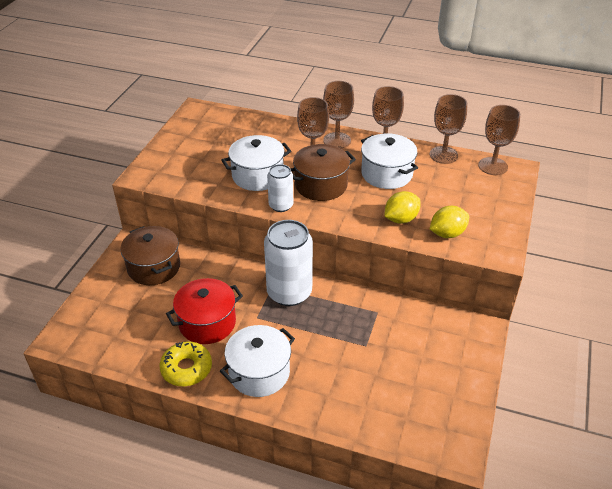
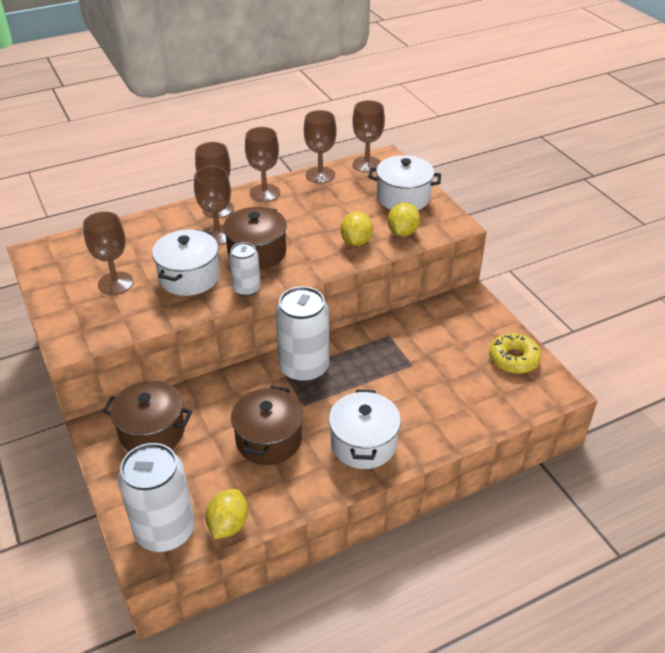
camera: 45 degrees left, 0 degrees up
(87, 331) = (165, 530): none -> white can
(120, 356) = (228, 525): none -> yellow lemon
(186, 368) = (302, 487): yellow donut -> yellow donut (513, 359)
(207, 323) = (269, 440): red pot -> brown pot
(212, 154) = (115, 283): none -> brown goblet
(386, 174) = (297, 213): white pot -> white pot (403, 197)

